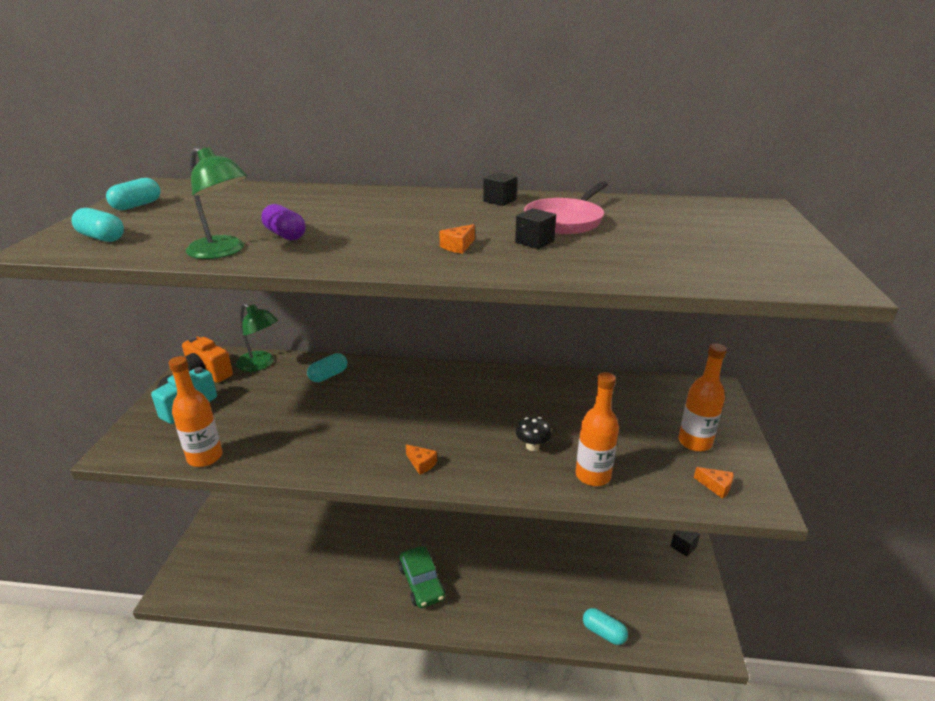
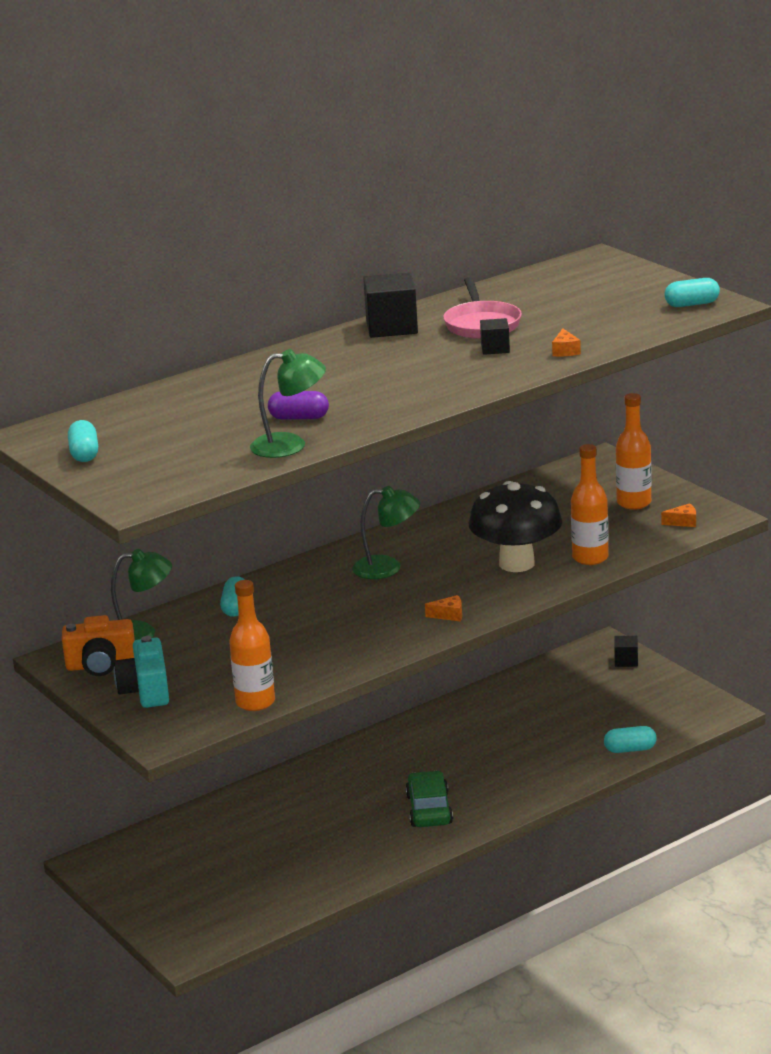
camera: 40 degrees left, 5 degrees down
(102, 238) = (155, 480): turquoise capsule -> turquoise capsule (692, 304)
(422, 583) = (429, 809): green car -> green car turned 120 degrees counterclockwise
(449, 398) = (387, 568): none -> green lamp
(458, 246) = (450, 373): orange cheese -> orange cheese (565, 351)
(499, 200) = (391, 327): black cube -> black cube, size x1.84
(532, 446) = (516, 564): black mushroom -> black mushroom, size x2.42

